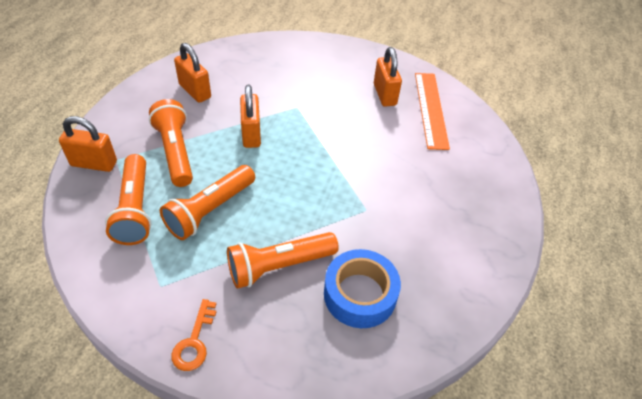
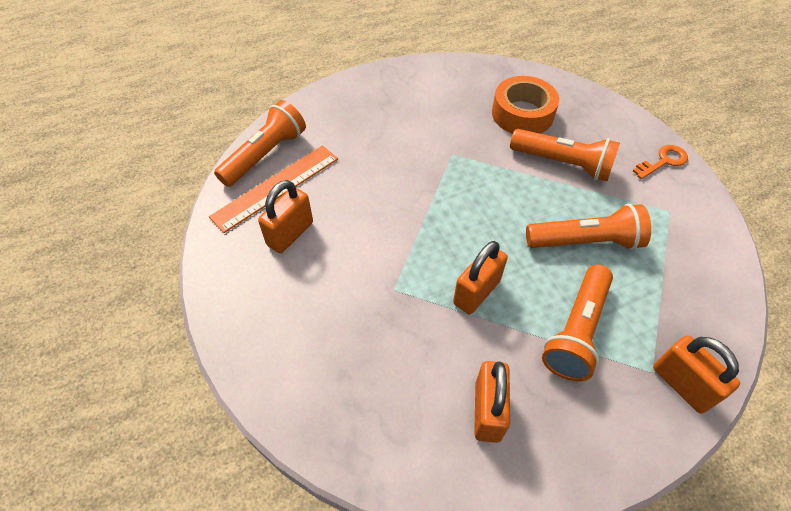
camera: 130 degrees left, 5 degrees up
(135, 209) = (659, 292): orange flashlight -> orange flashlight (265, 155)
(360, 294) = (522, 114): blue tape -> orange tape

